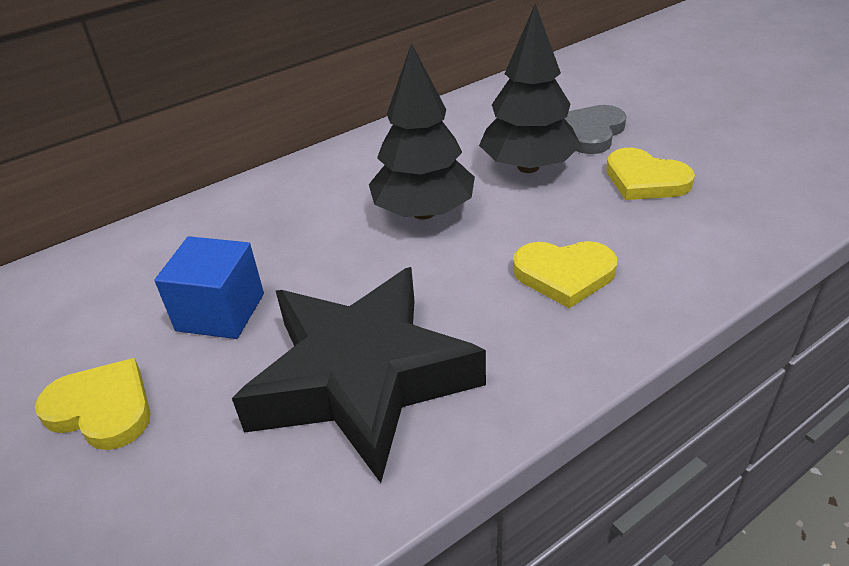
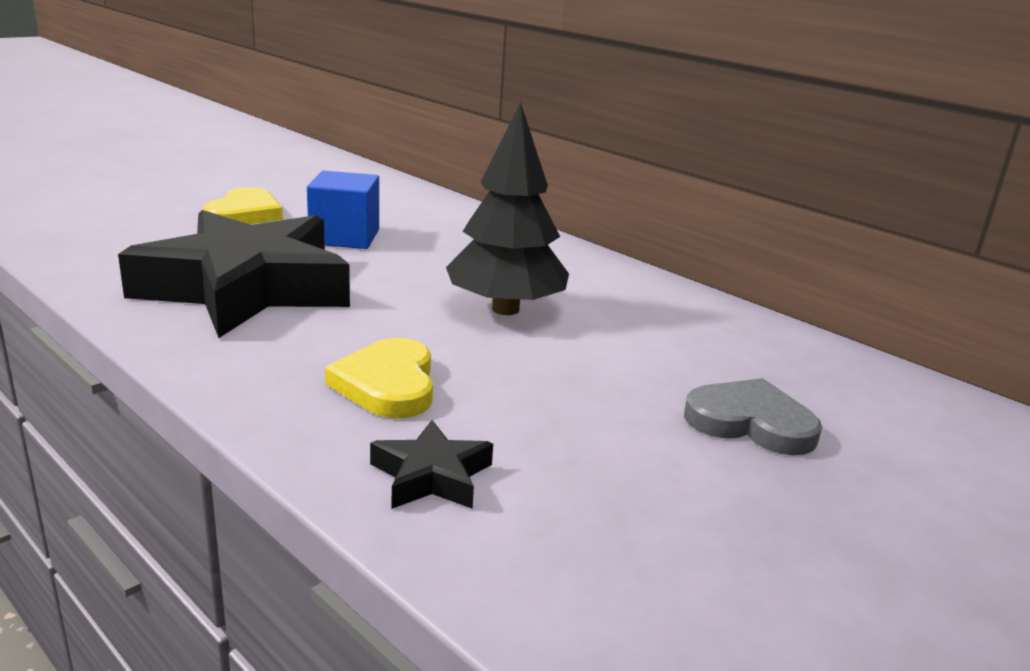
camera: 75 degrees right, 15 degrees down
(528, 167) = (627, 370): black tree -> none
(645, 180) = (625, 459): yellow heart -> none
(686, 254) = (431, 476): none -> black star

